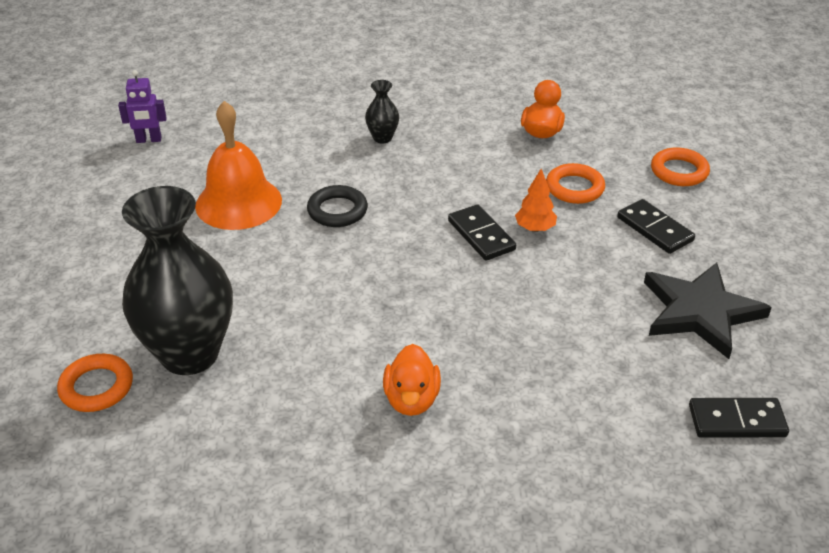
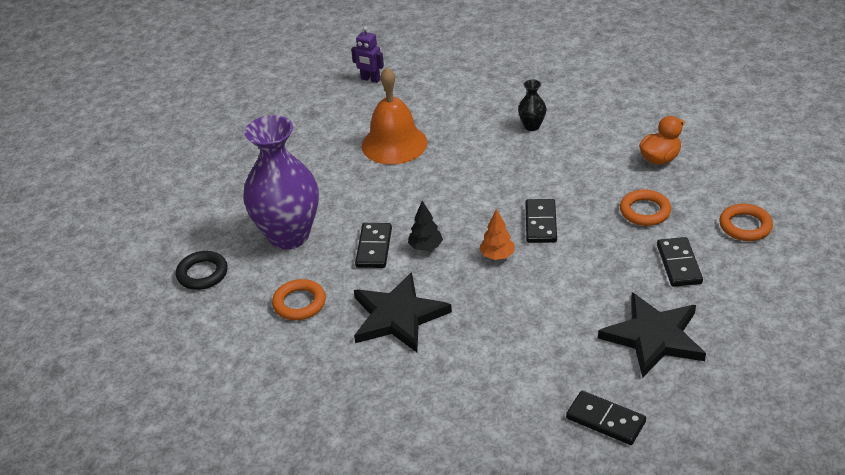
camera: 35 degrees right, 0 degrees up
(96, 387) = (223, 236): orange ring -> orange ring (299, 303)
(189, 354) = (289, 235): black vase -> purple vase
(313, 329) = (374, 247): none -> black domino
(337, 211) = (455, 171): black ring -> black ring (202, 274)
(376, 306) = (426, 247): none -> black tree
(411, 399) = (398, 316): orange duck -> black star
(535, 228) = (585, 232): orange tree -> orange tree (497, 256)

